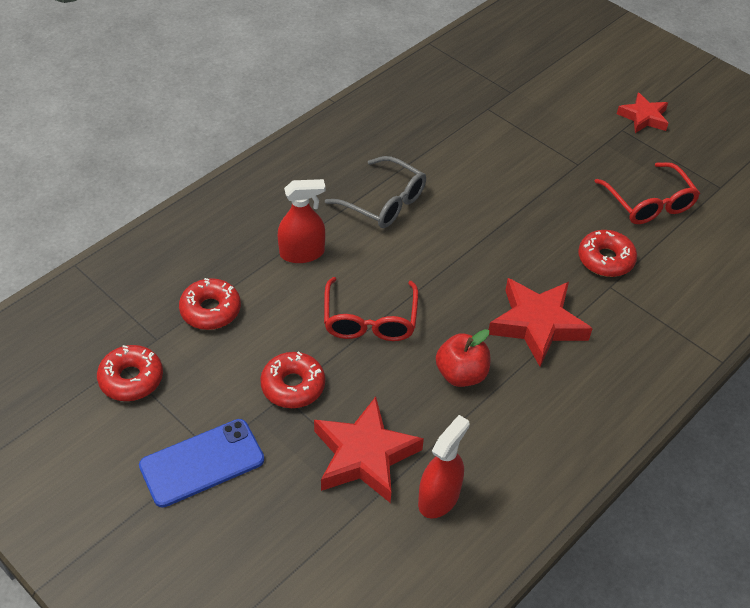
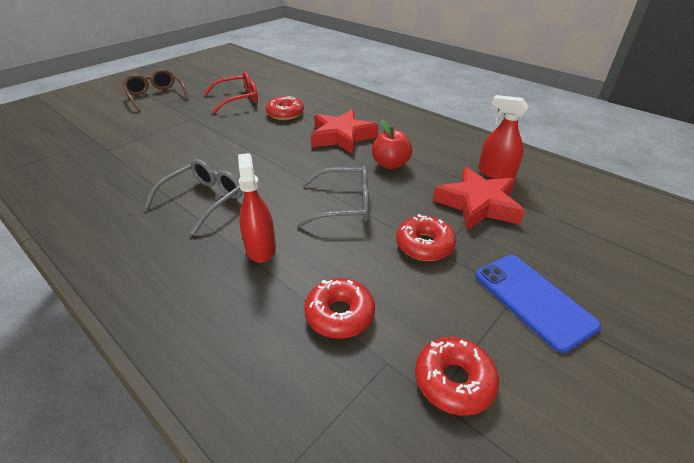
camera: 90 degrees left, 10 degrees down
(370, 320) = (344, 205): red glasses -> grey glasses
(643, 117) = (156, 96): red star -> brown glasses

